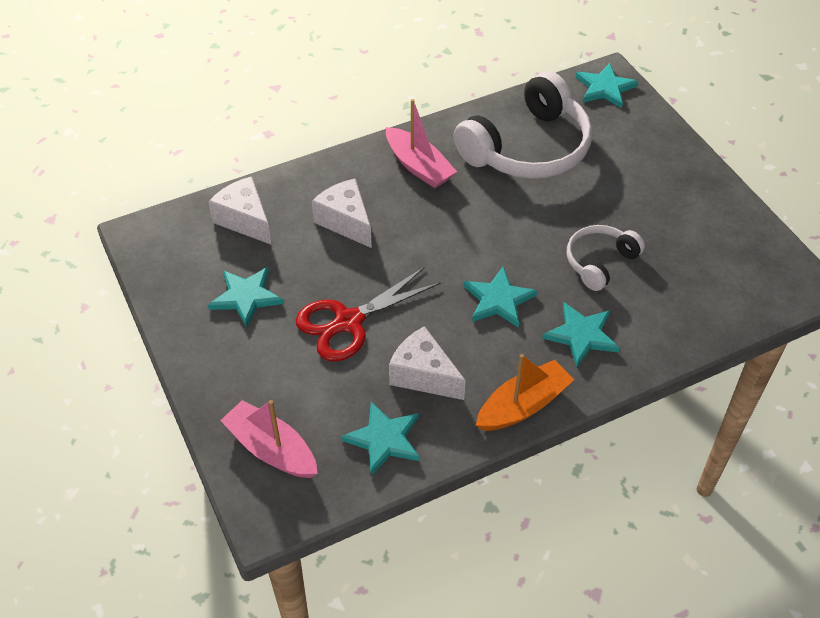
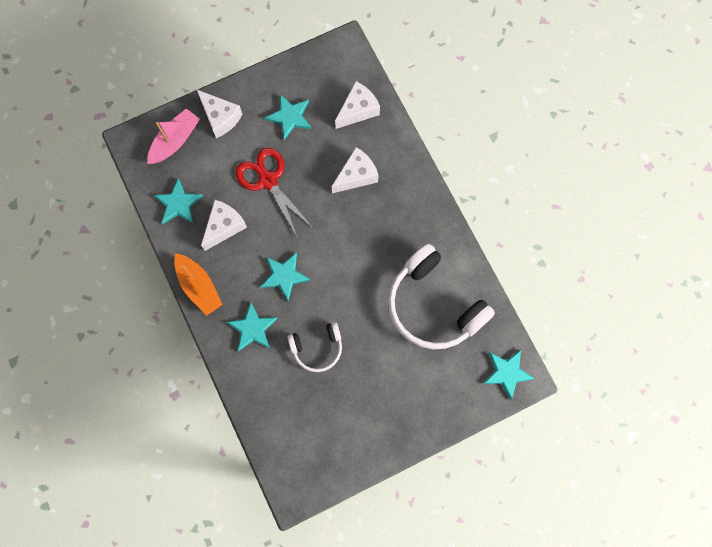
camera: 90 degrees right, 25 degrees up
(236, 386) = (220, 118): none -> white cheese
(419, 166) = (412, 225): pink boat -> none
(600, 262) = (317, 348): white headphones -> white headphones turned 120 degrees clockwise

